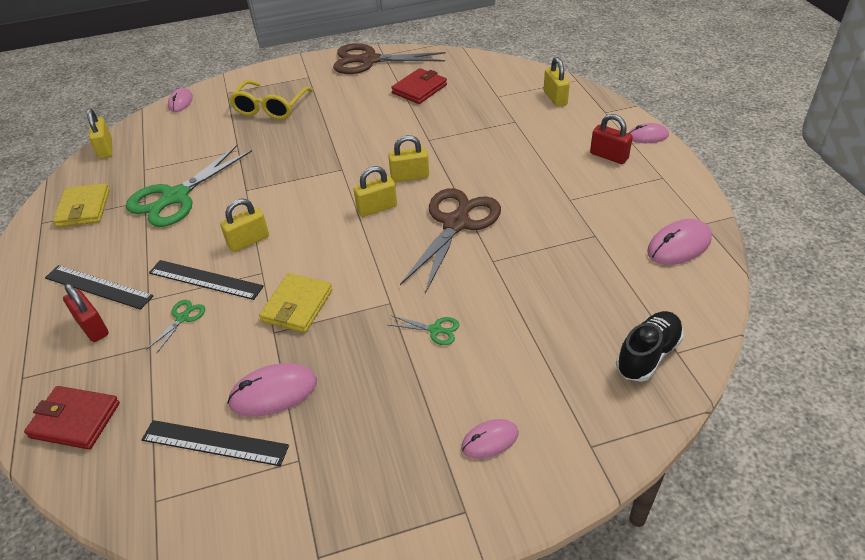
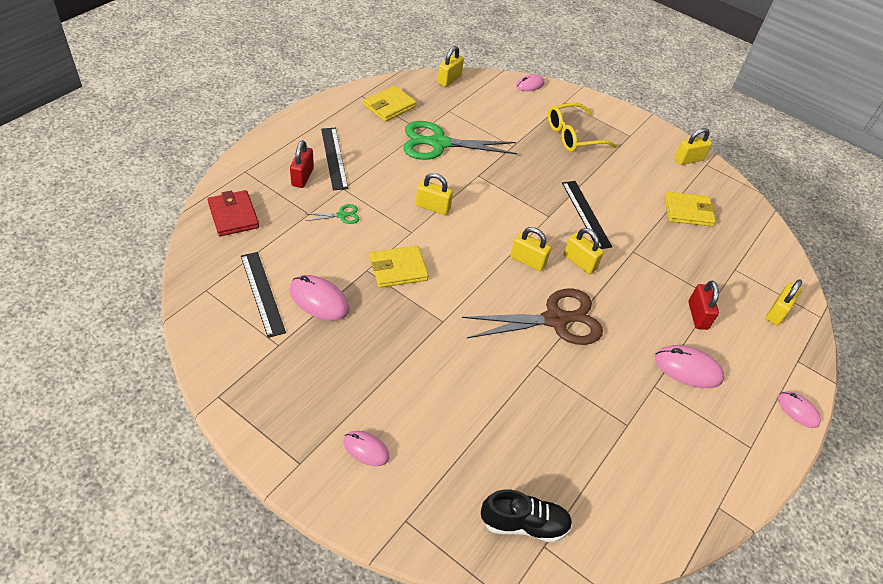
camera: 45 degrees right, 5 degrees up
(205, 279) = (381, 206): black ruler -> black ruler (586, 214)
(369, 60) = (688, 160): brown scissors -> yellow padlock
(419, 89) = (688, 212): red wallet -> yellow wallet
(435, 330) = (439, 363): green scissors -> none
(609, 156) = (738, 391): red padlock -> red padlock (697, 315)
(679, 245) = (672, 497): pink mouse -> pink mouse (688, 368)

